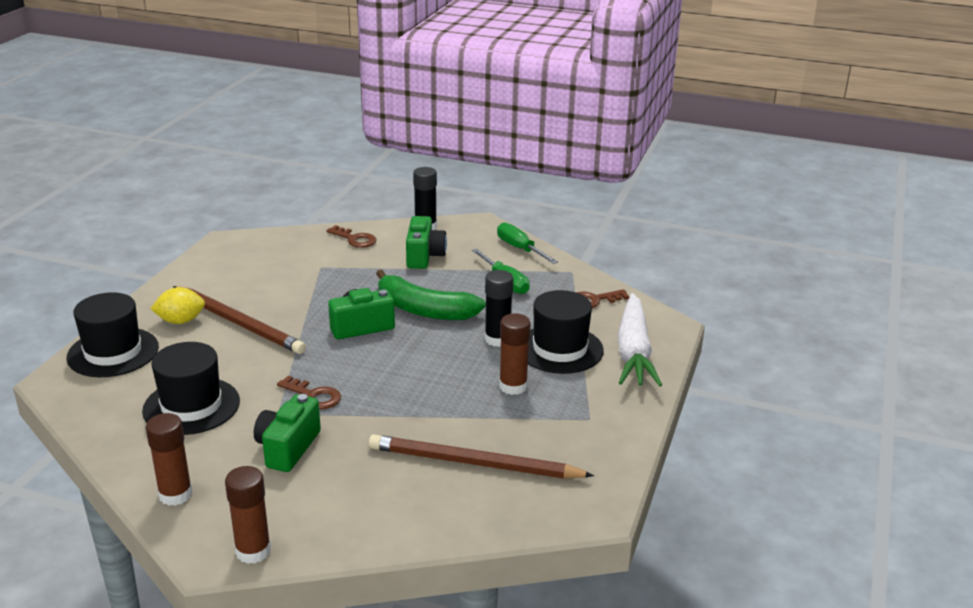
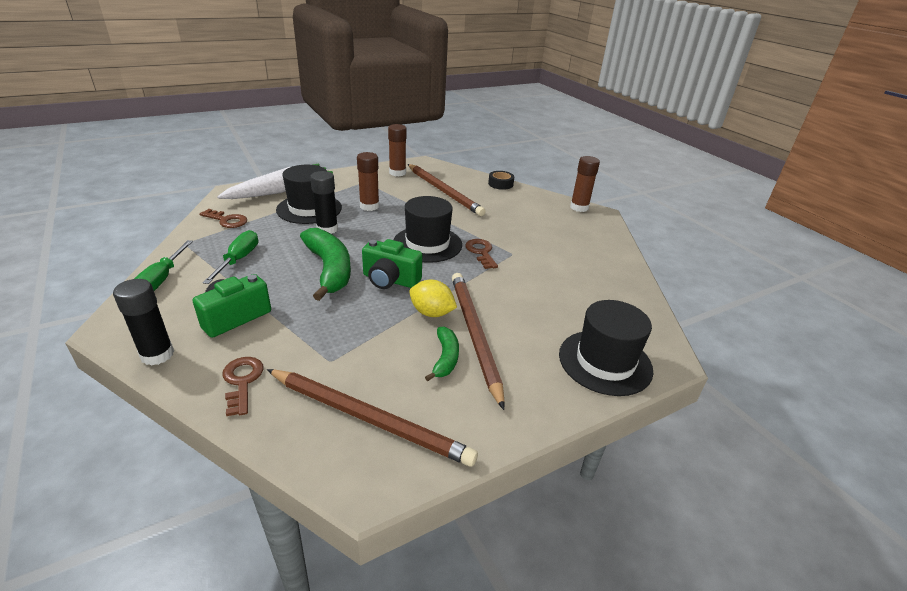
camera: 140 degrees left, 5 degrees up
(175, 494) = (604, 241): brown glue stick -> brown glue stick (397, 173)
(180, 321) = (523, 366): yellow lemon -> yellow lemon (431, 313)
(191, 406) = (565, 283): black hat -> black hat (427, 244)
(244, 300) = (445, 358): none -> green banana
(257, 257) = (368, 418): none -> brown pencil
(288, 448) = (525, 235): green camera -> none
(422, 534) = (500, 184): none -> black tape

